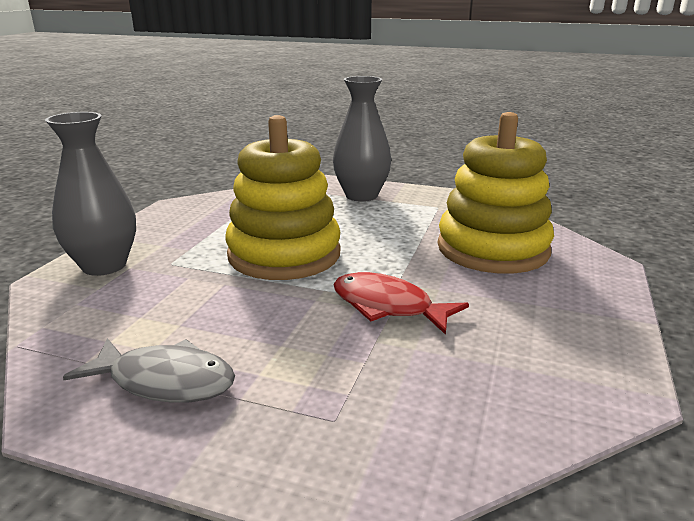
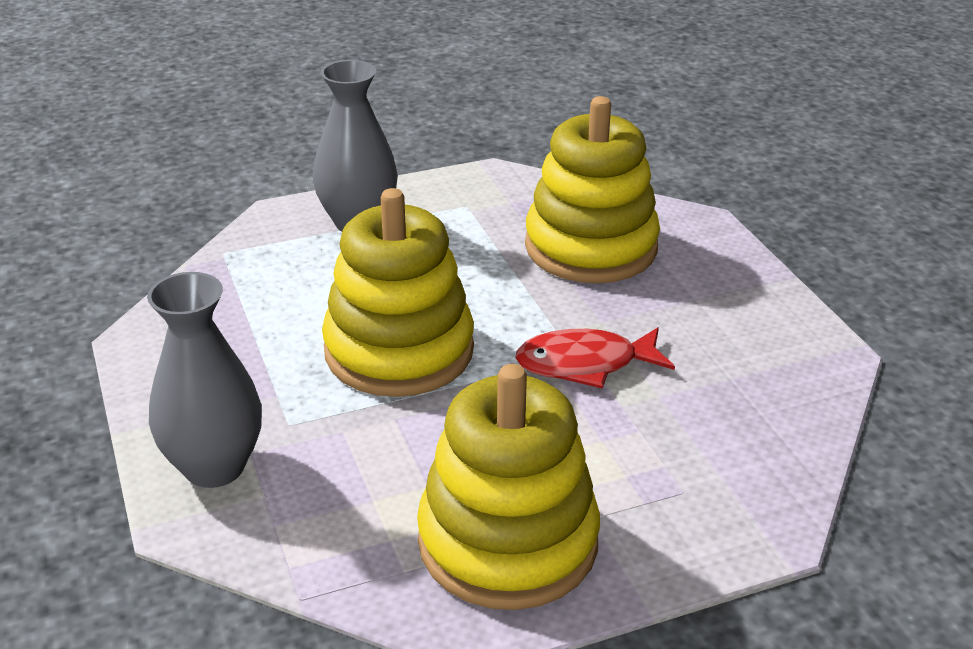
camera: 40 degrees left, 10 degrees up
(165, 381) = (508, 542): grey fish -> yellow stacking toy

